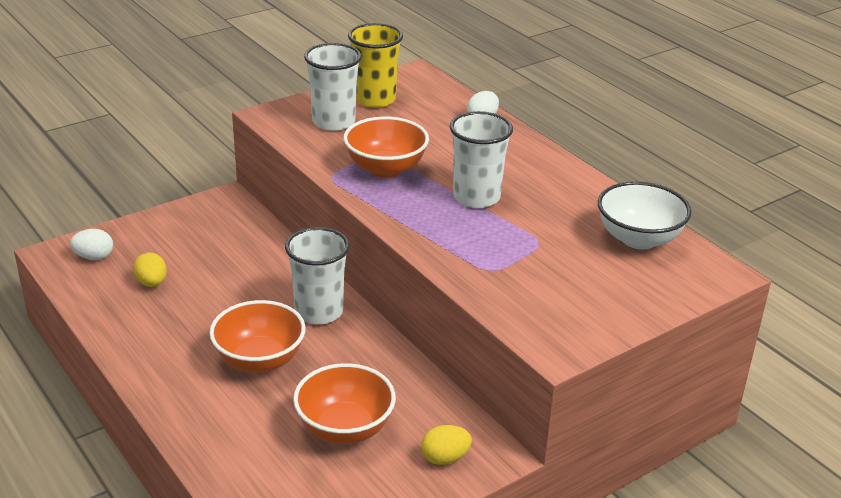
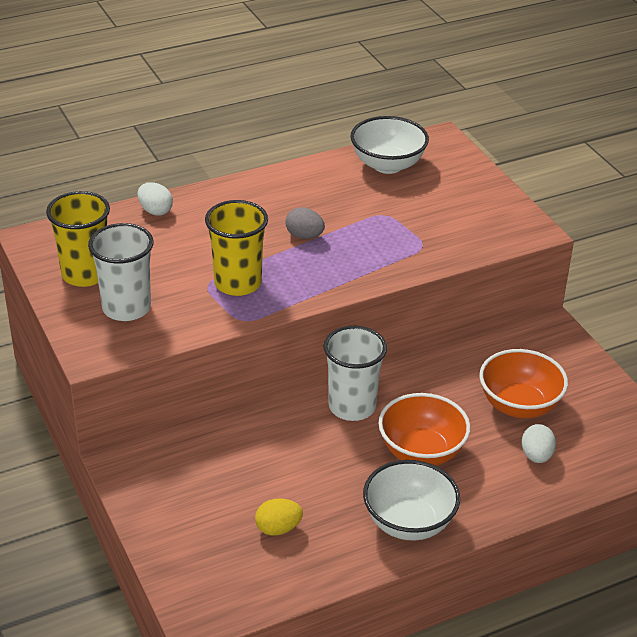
camera: 80 degrees left, 5 degrees up
(94, 257) = (214, 579): white egg -> white egg (536, 456)
(160, 357) = (409, 522): none -> white bowl
(385, 169) = (237, 283): orange bowl -> yellow cup
(445, 458) = (556, 354): yellow egg -> none
(476, 197) = (304, 236): white cup -> grey egg

